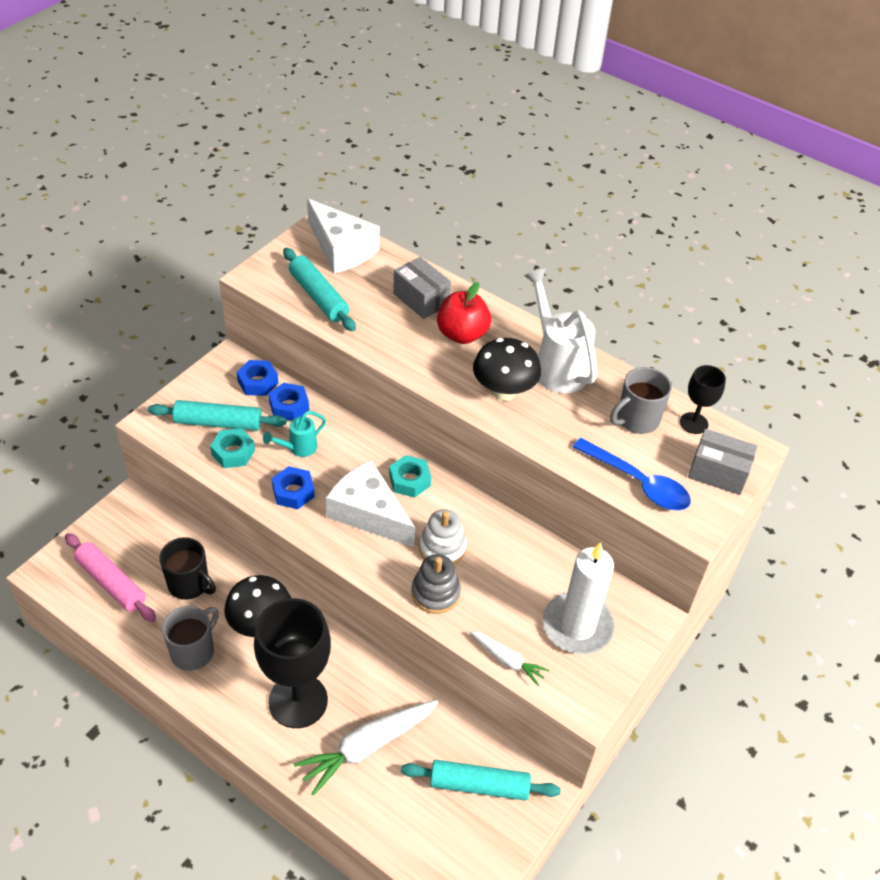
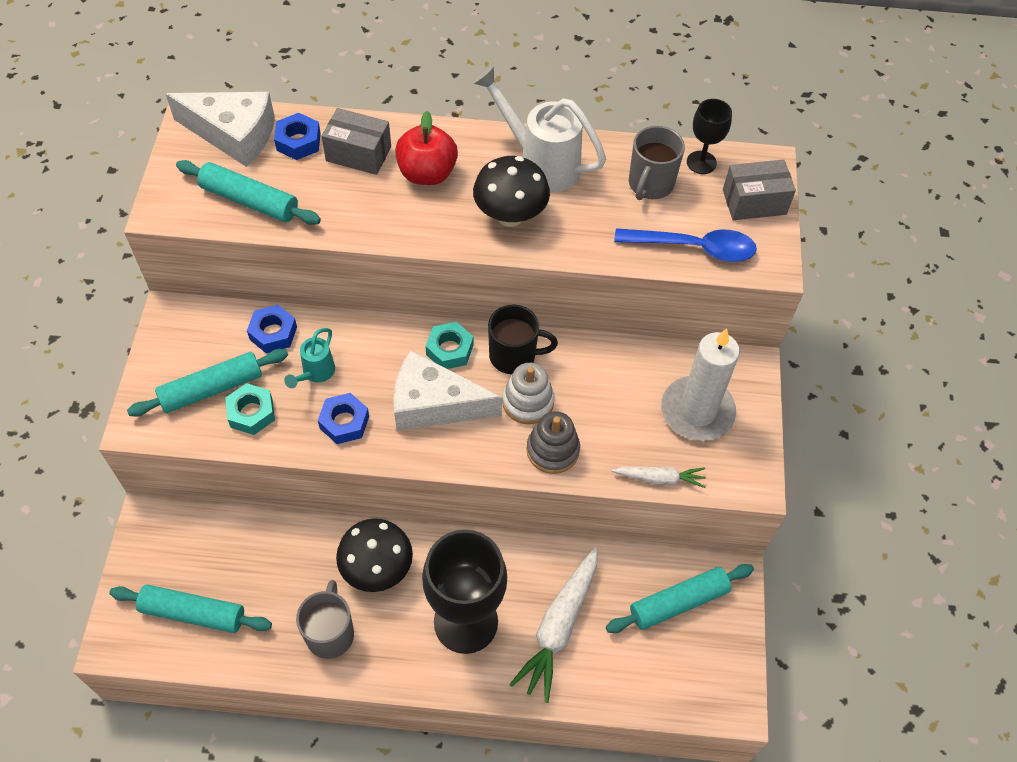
camera: 30 degrees left, 10 degrees up
(111, 583) = (193, 613): pink rolling pin -> turquoise rolling pin
(189, 584) = (276, 569): black mug -> black mug (514, 356)
(258, 382) = (221, 323): blue nut -> blue nut (298, 142)

